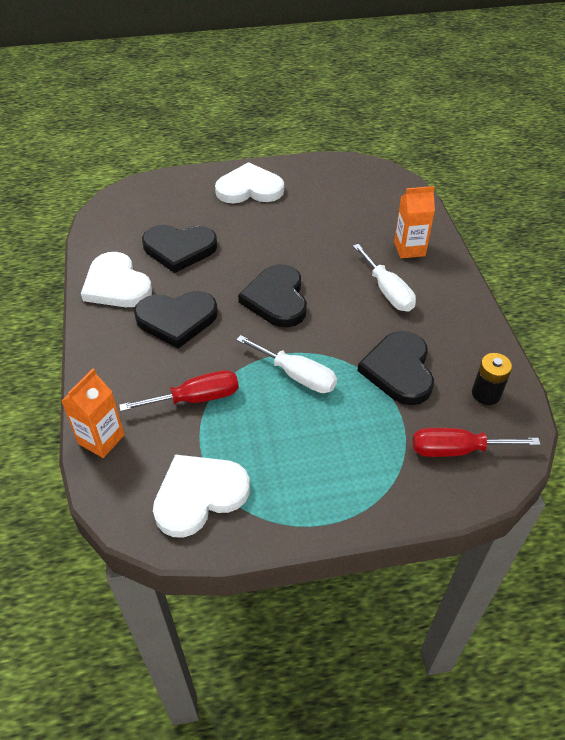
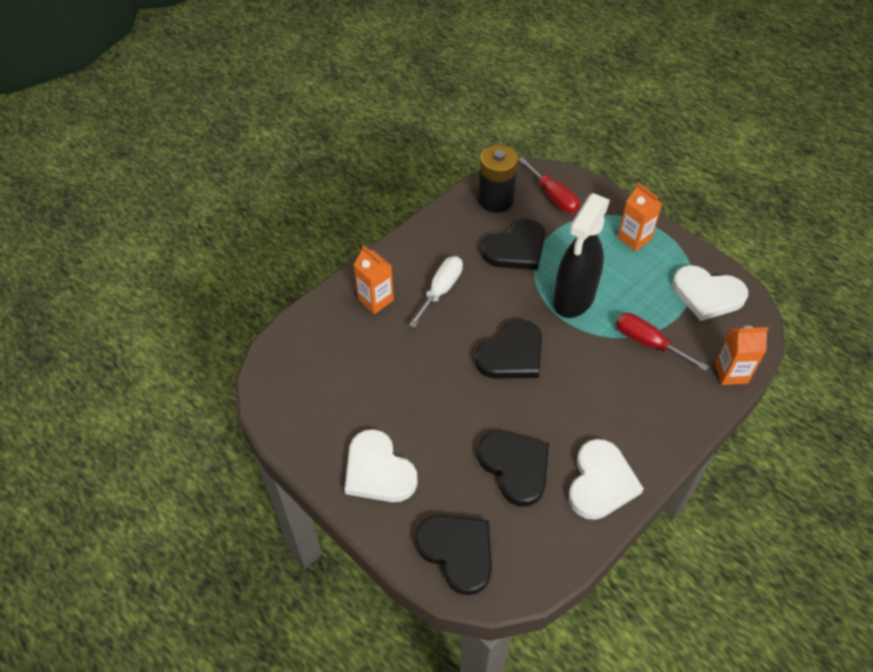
camera: 125 degrees left, 5 degrees up
(177, 319) = (594, 407): black heart -> black heart (457, 552)
(297, 375) = (573, 299): white screwdriver -> black spray bottle
(333, 484) = (634, 238): none -> orange carton
(486, 394) = (495, 200): black battery -> black battery, size x1.66

